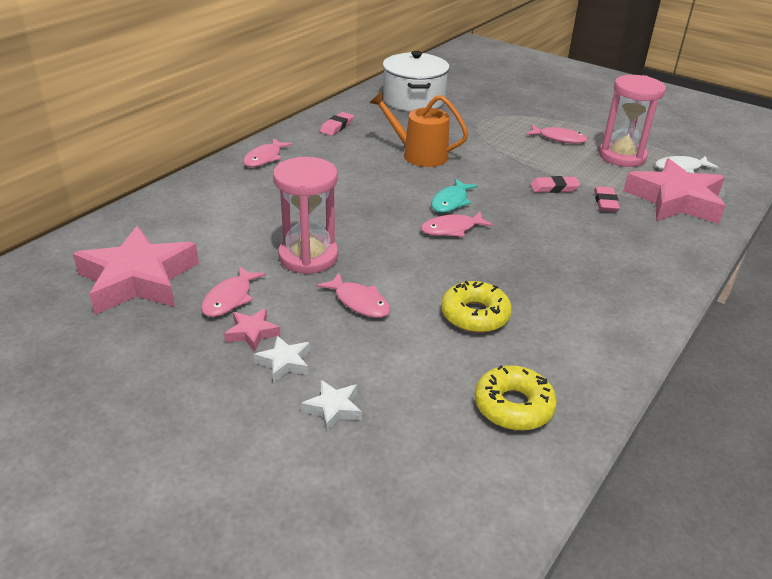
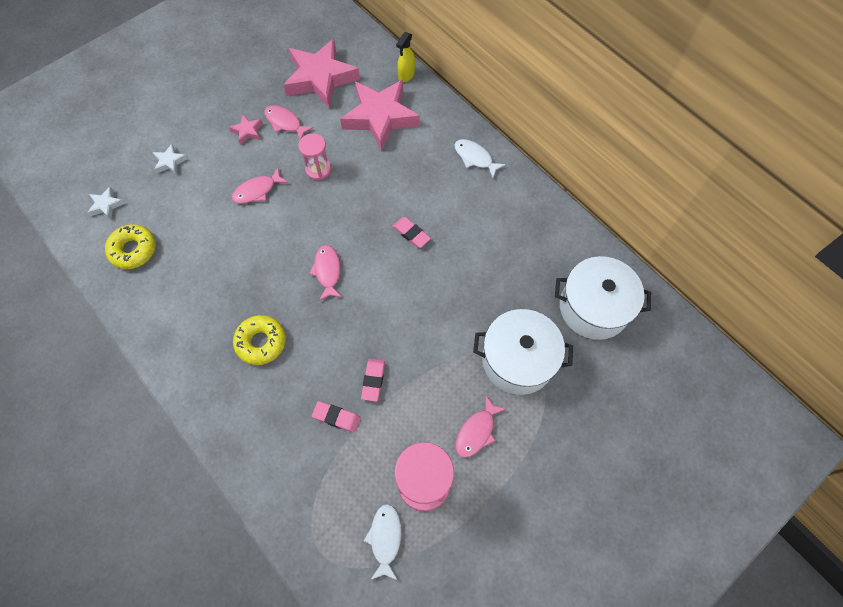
camera: 105 degrees right, 30 degrees up
(135, 211) = (406, 75): none -> yellow spray bottle
(264, 158) = (475, 158): pink fish -> white fish
(284, 362) = (215, 144): white star -> white star (106, 205)
(308, 257) = (318, 169): pink hourglass -> pink hourglass, size x0.60
(337, 126) = (532, 221): pink eraser -> pink eraser (411, 234)
(419, 155) = (461, 280): orange watering can -> none
(451, 202) = (370, 283): turquoise fish -> none
(475, 315) = (219, 255): yellow donut -> yellow donut (261, 342)
(483, 126) = (518, 360): none -> white pot
(675, 200) = (323, 490): pink star -> pink star (380, 117)

